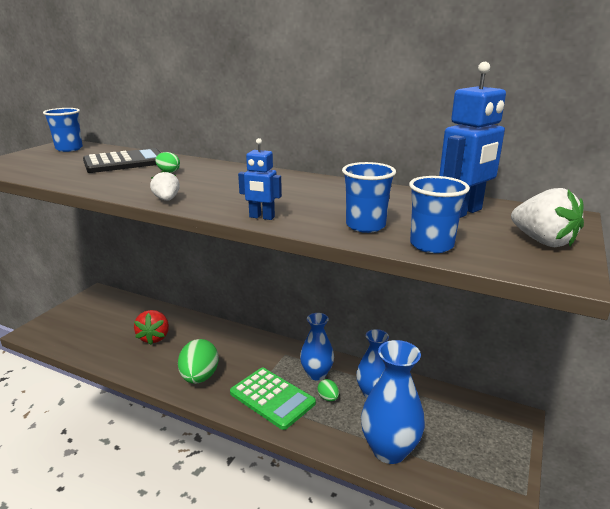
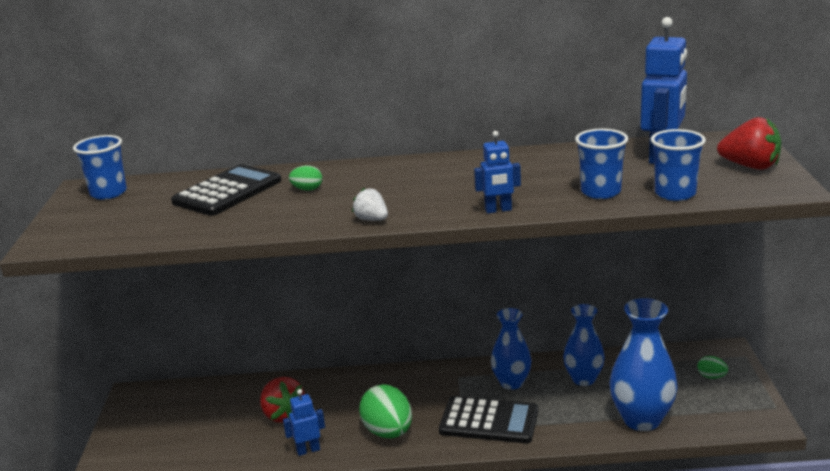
camera: 25 degrees left, 0 degrees up
(141, 368) = (308, 450): none -> blue robot
(272, 398) = (489, 421): green calculator -> black calculator
(328, 398) = (545, 399): green egg -> green egg (711, 377)
(542, 241) = (750, 166): white strawberry -> red strawberry

